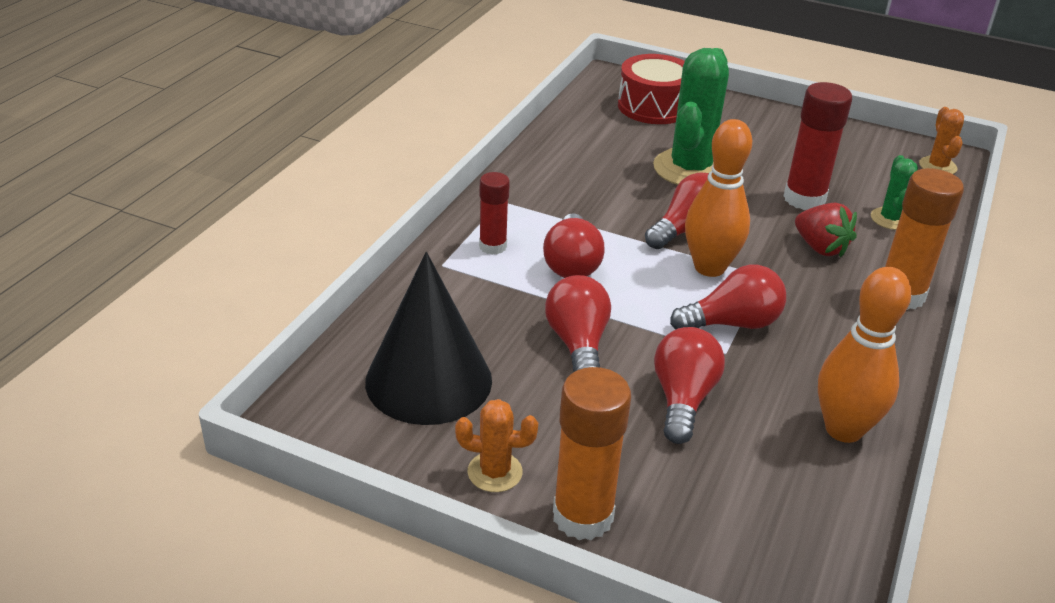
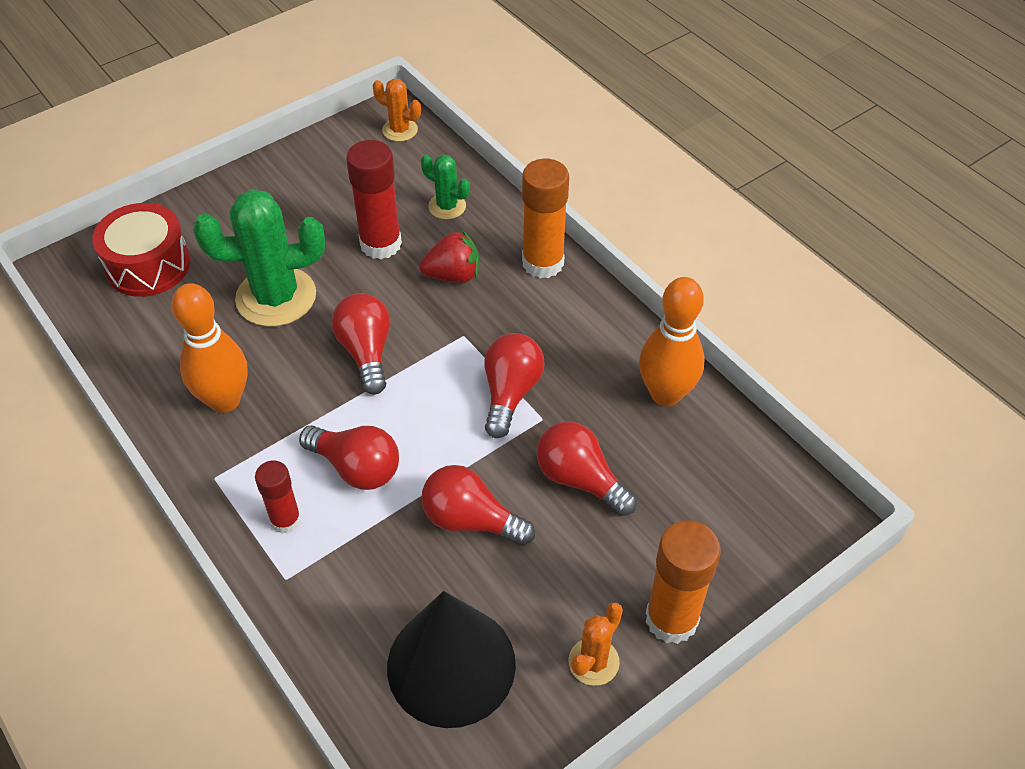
camera: 60 degrees left, 15 degrees up
(690, 169) = (276, 297): green cactus -> green cactus turned 60 degrees counterclockwise
(709, 267) = (429, 367): orange bowling pin -> orange bowling pin (224, 400)

